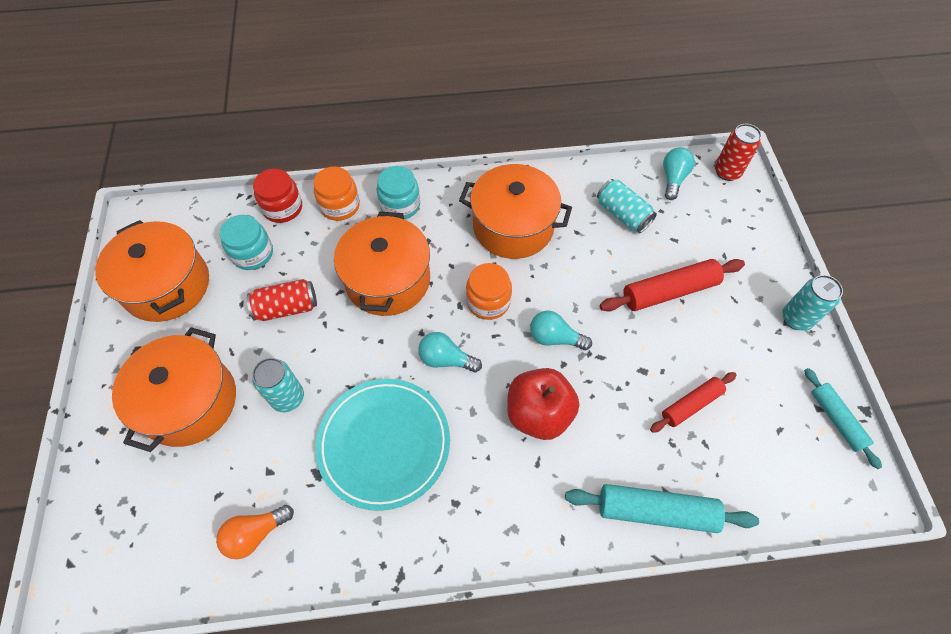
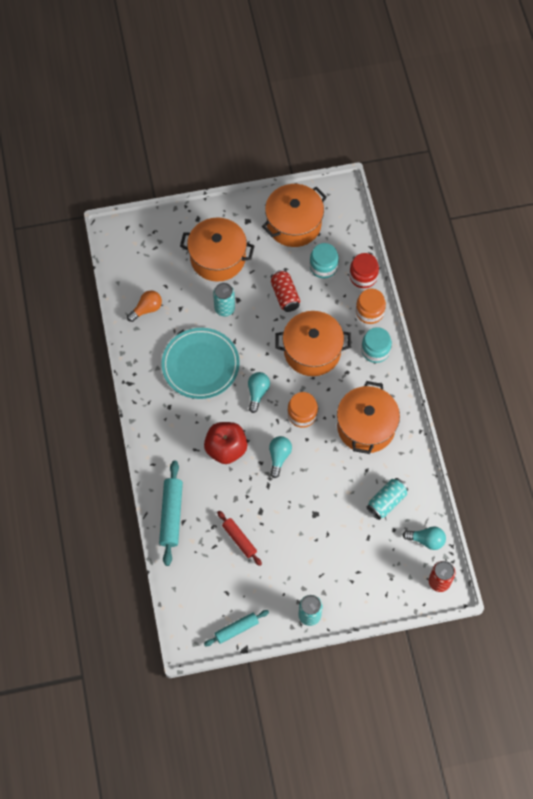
camera: 85 degrees right, 5 degrees up
(255, 533) = (146, 309): orange light bulb -> orange light bulb turned 90 degrees clockwise
(669, 292) = (322, 531): red rolling pin -> none

